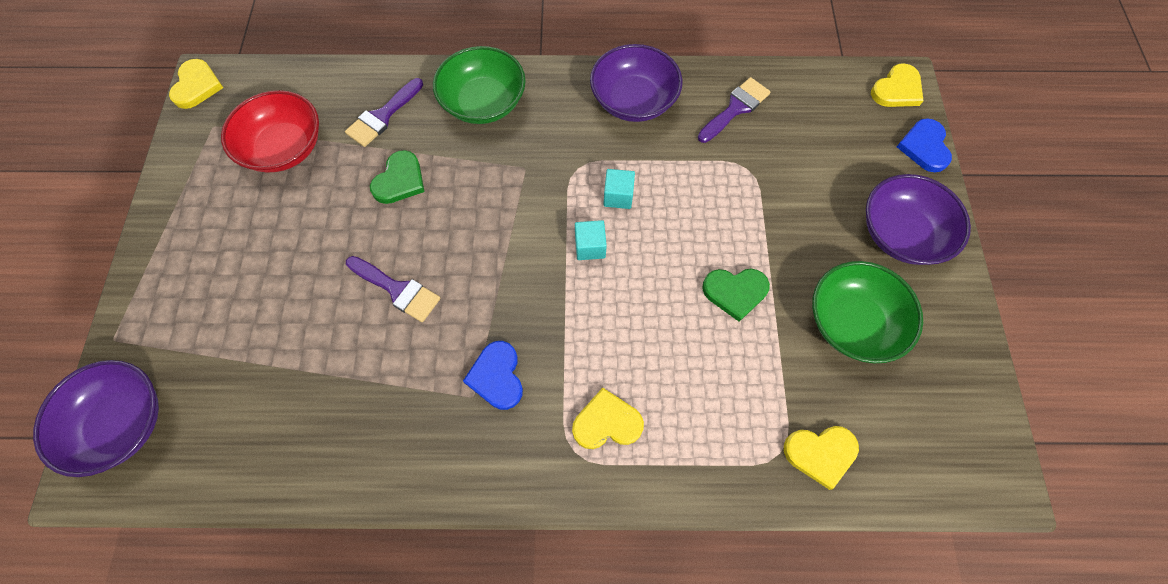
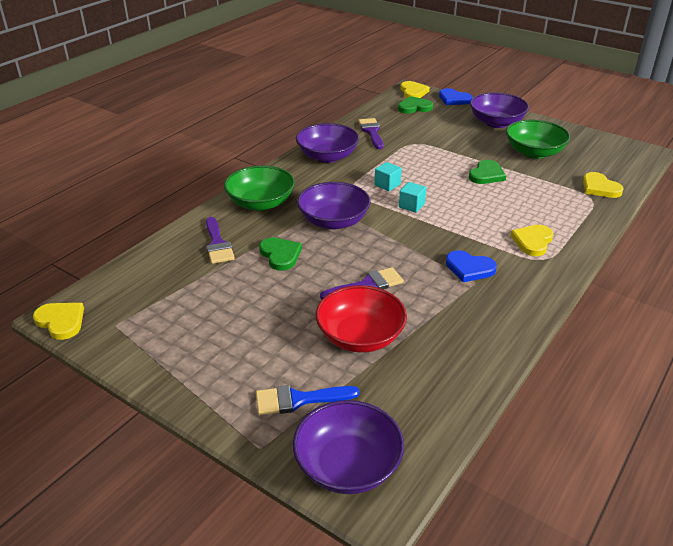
camera: 55 degrees left, 30 degrees down
(187, 333) = (299, 400): none -> blue brush
(284, 148) = (186, 296): red bowl -> red bowl (360, 336)
(497, 189) = (333, 221): none -> purple bowl
(820, 453) = (600, 188): yellow heart -> yellow heart turned 120 degrees clockwise
(850, 115) = (414, 107): none -> green heart

